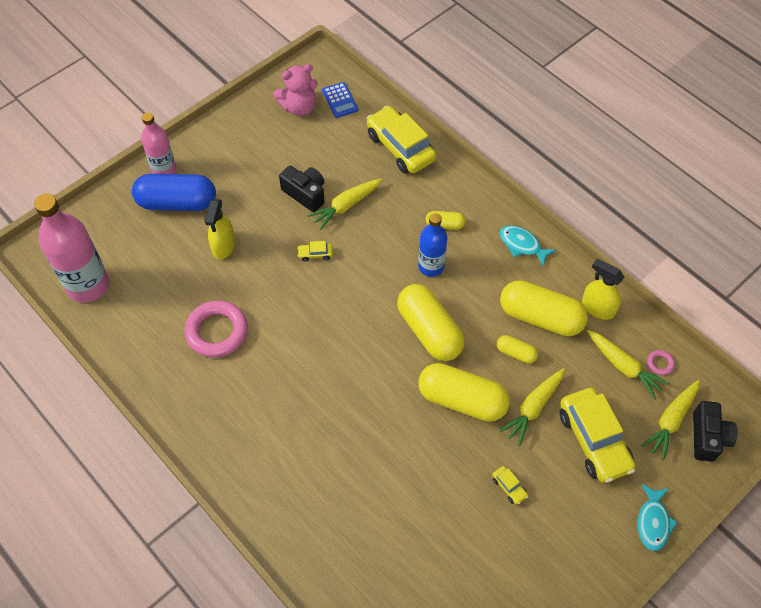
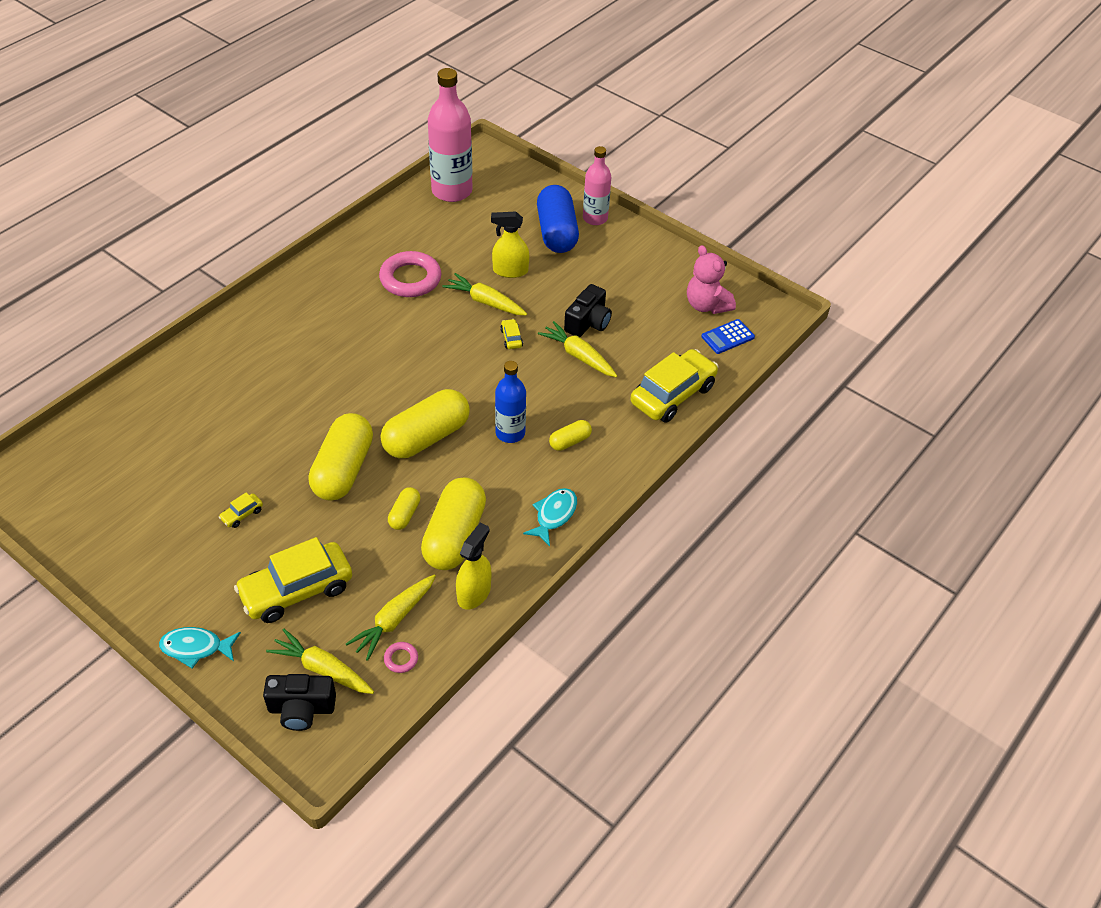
camera: 80 degrees right, 10 degrees down
(444, 225) = (570, 441): yellow capsule -> yellow capsule turned 60 degrees clockwise
(533, 408) = (336, 532): yellow carrot -> yellow carrot (486, 302)

